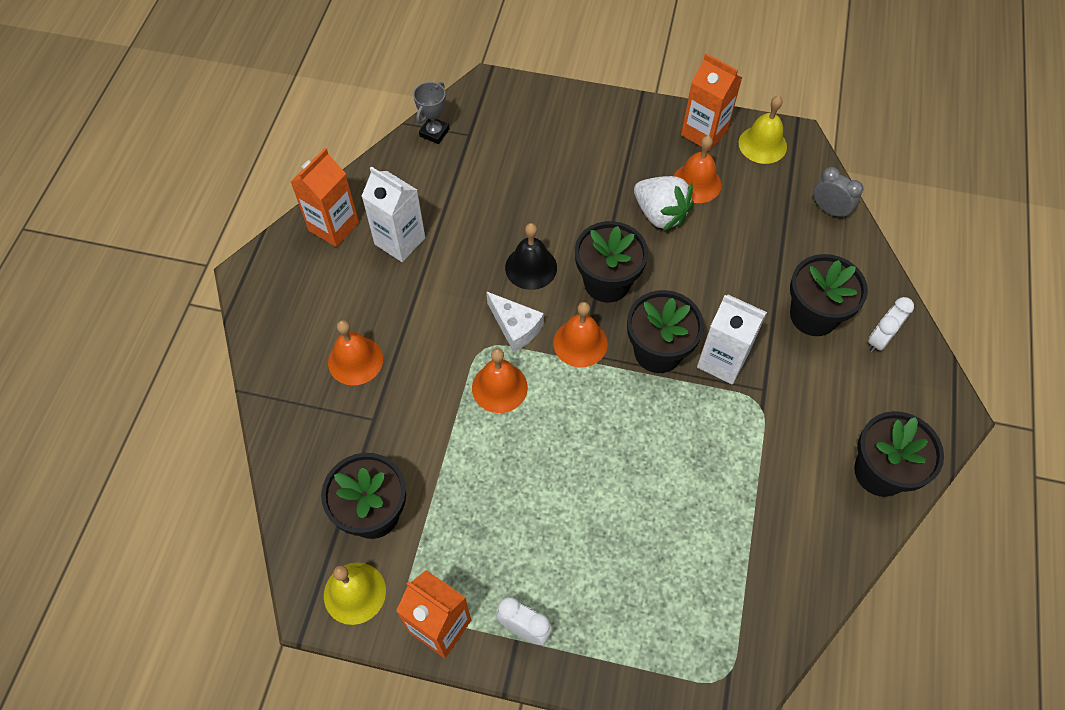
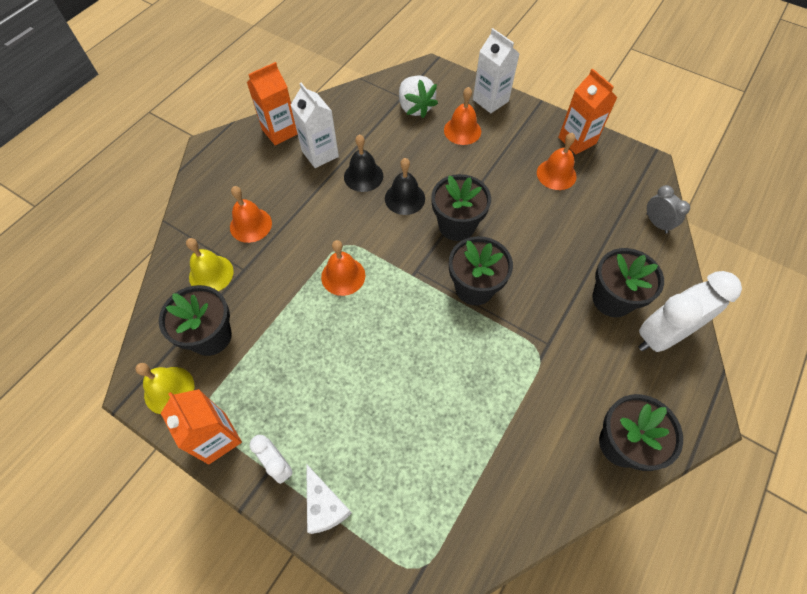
camera: 20 degrees right, 0 degrees up
(434, 132) = (378, 89): grey trophy -> none
(468, 254) = (363, 176): none -> black bell
(515, 327) = (374, 237): white cheese -> white cheese (324, 505)
(580, 343) = (417, 263): orange bell -> orange bell (462, 130)
(660, 214) = (518, 189): white strawberry -> white strawberry (415, 108)
(722, 361) = (523, 311): white carton -> white carton (490, 100)
(762, 144) = (620, 161): yellow bell -> yellow bell (211, 274)
(879, 340) = (662, 335): white clock -> white clock, size x1.92

